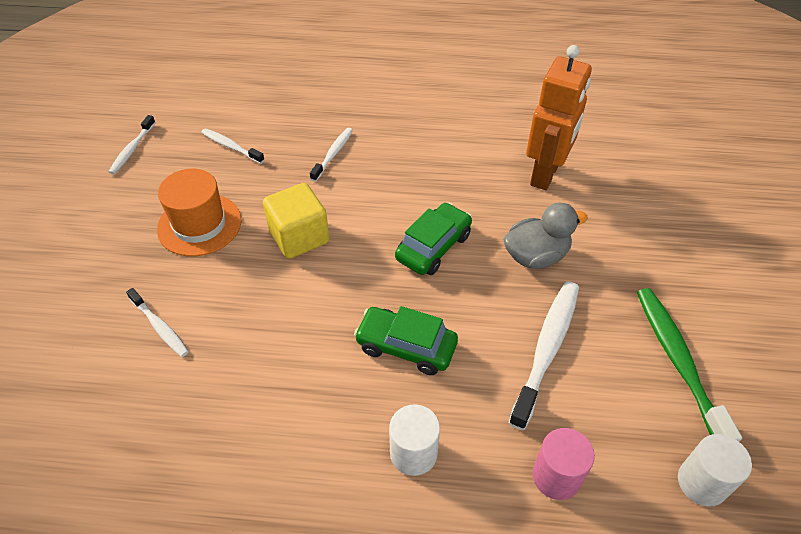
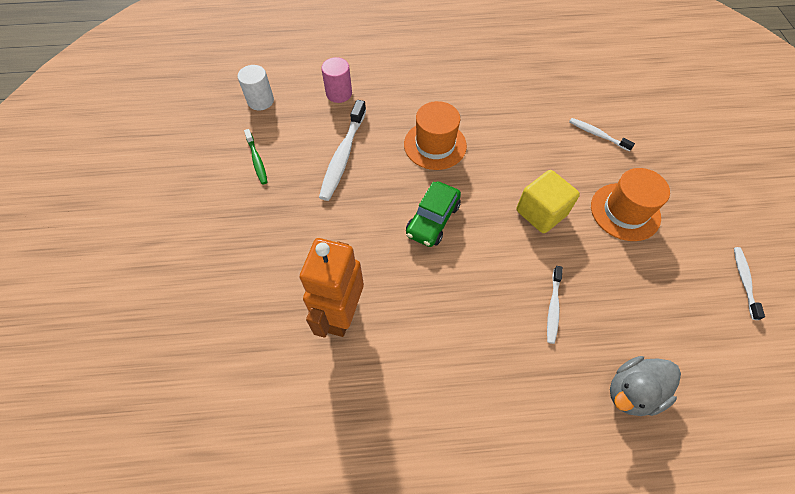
camera: 170 degrees right, 10 degrees up
(231, 146) = (655, 301): white toothbrush -> none
(406, 347) = (435, 145): green car -> orange hat
(413, 453) = (417, 93): white cylinder -> none
(536, 256) = (350, 224): grey duck -> grey duck (632, 391)
(678, 361) = (257, 160): green toothbrush -> green toothbrush, size x0.56

